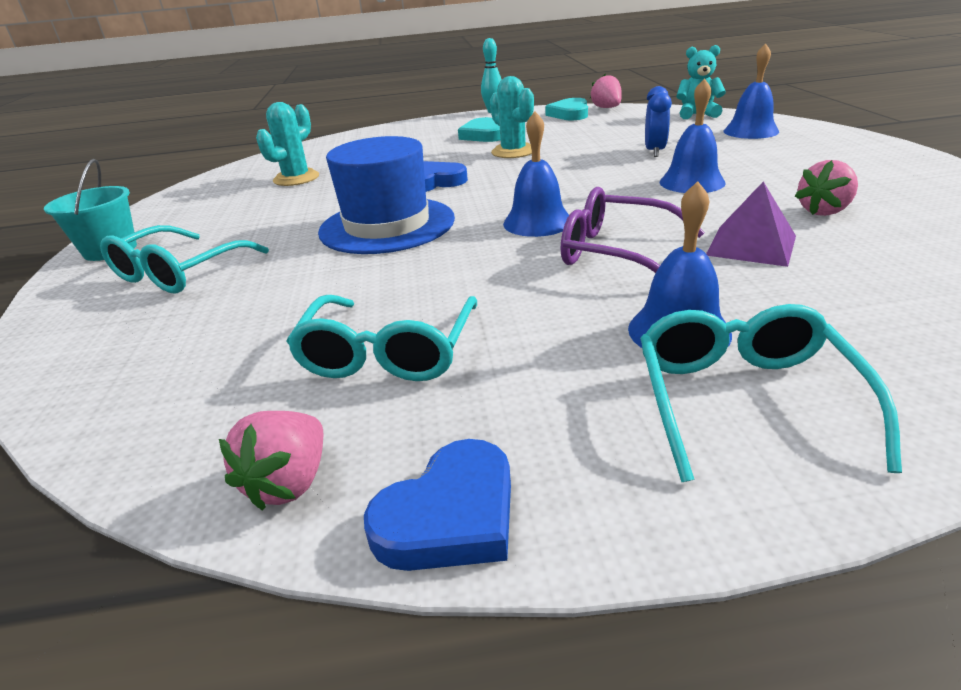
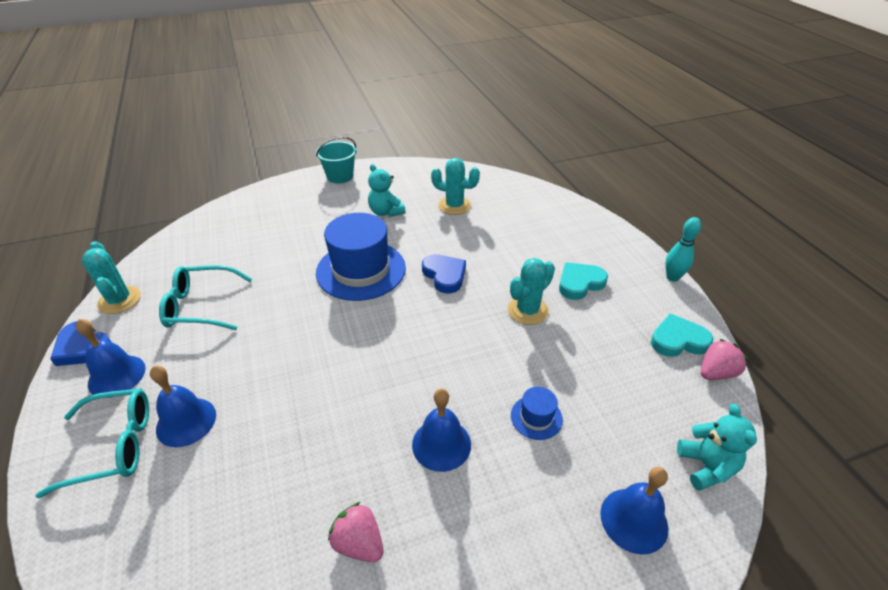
camera: 75 degrees right, 10 degrees up
(179, 272) = (306, 210): turquoise glasses -> none
(262, 214) = (386, 212): none -> turquoise teddy bear
(289, 482) = (119, 300): pink strawberry -> turquoise cactus
(537, 222) = (357, 344): blue bell -> blue bell (117, 375)
(616, 252) = (297, 391): purple glasses -> none
(654, 152) = (536, 417): blue clock -> blue hat
(751, 245) = (295, 474): purple pyramid -> none

